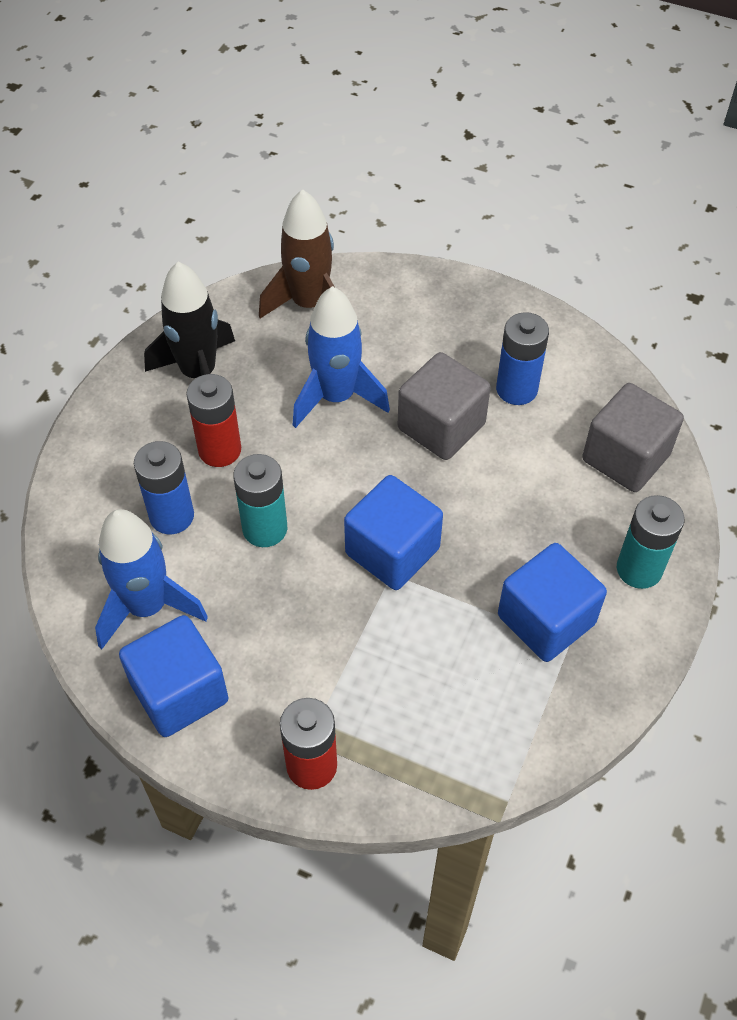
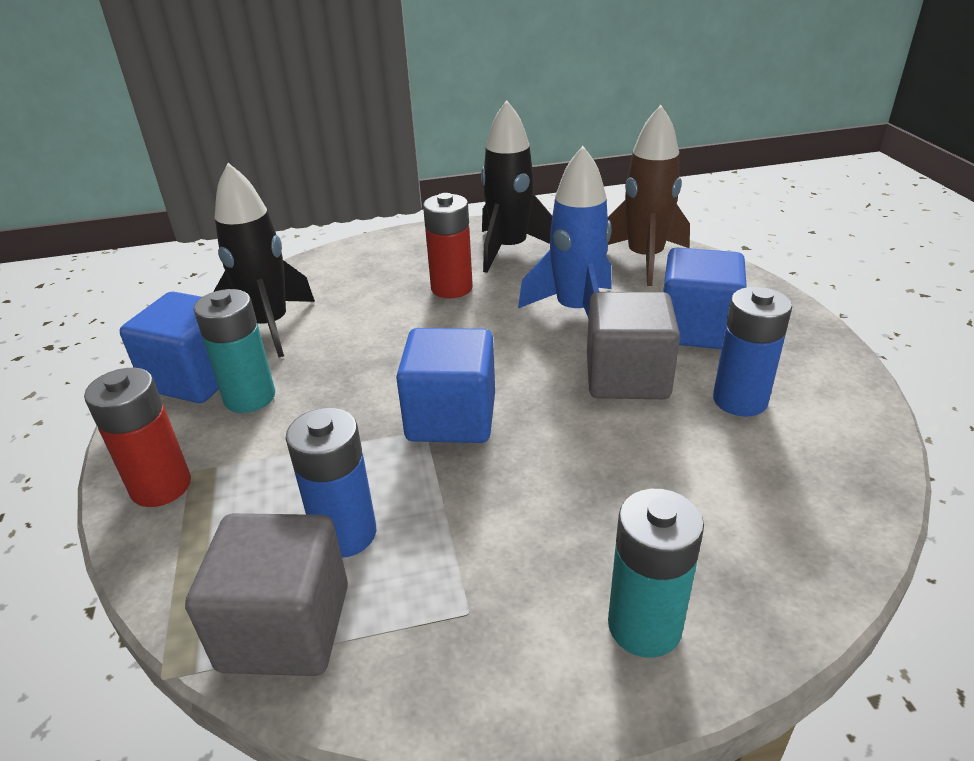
camera: 55 degrees right, 20 degrees down
(147, 606) = (270, 326): blue rocket -> black rocket
(172, 516) = (365, 298): blue battery -> blue battery (345, 534)
(265, 528) = (399, 341): turquoise battery -> turquoise battery (250, 397)
(546, 620) = (480, 573): blue cube -> blue cube (696, 329)
(625, 457) = (782, 526): grey cube -> grey cube (285, 627)

